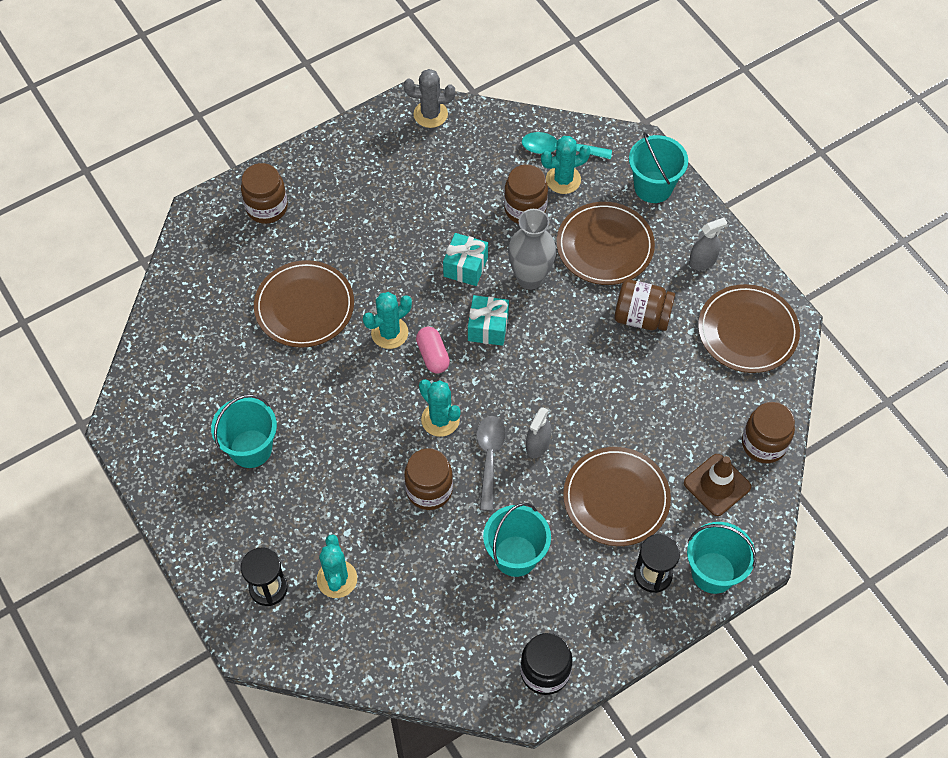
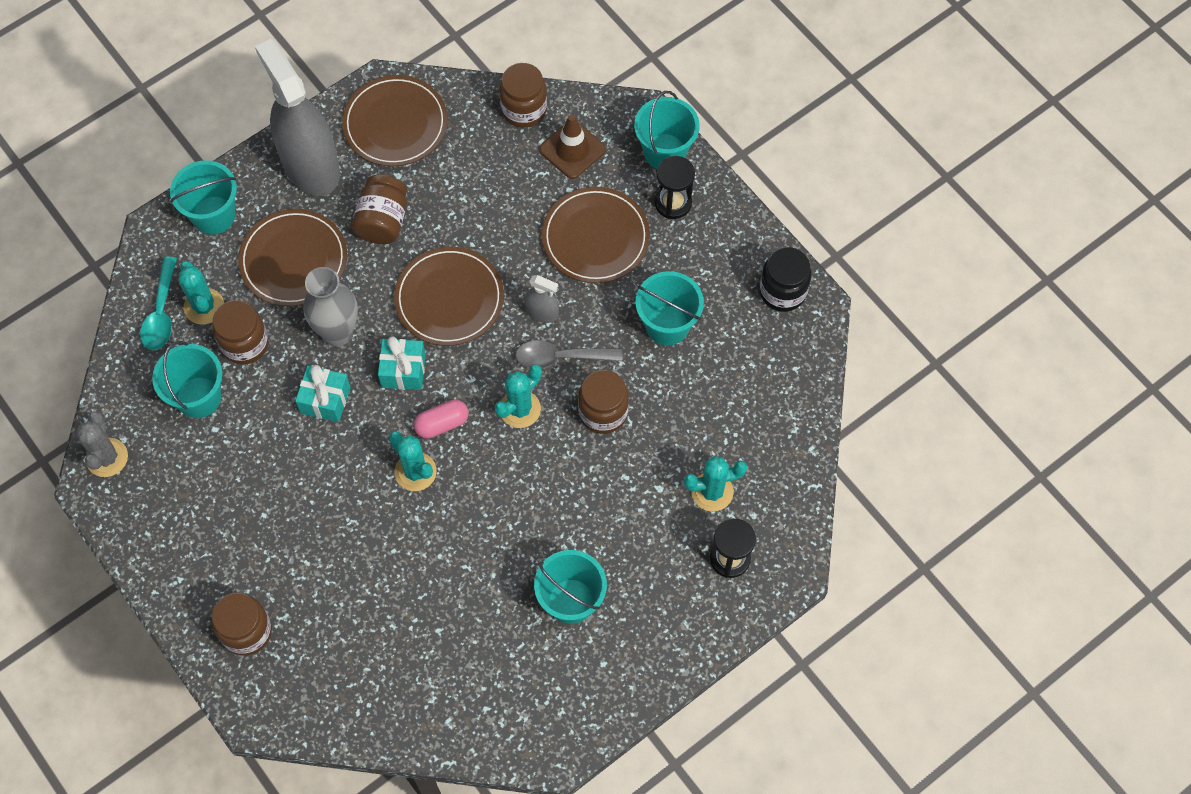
camera: 95 degrees left, 5 degrees up
(304, 306) = (385, 568): brown plate -> brown plate (449, 298)
(478, 176) = (198, 397): none -> turquoise bucket
(702, 261) = (310, 165): grey spray bottle -> grey spray bottle, size x2.42

